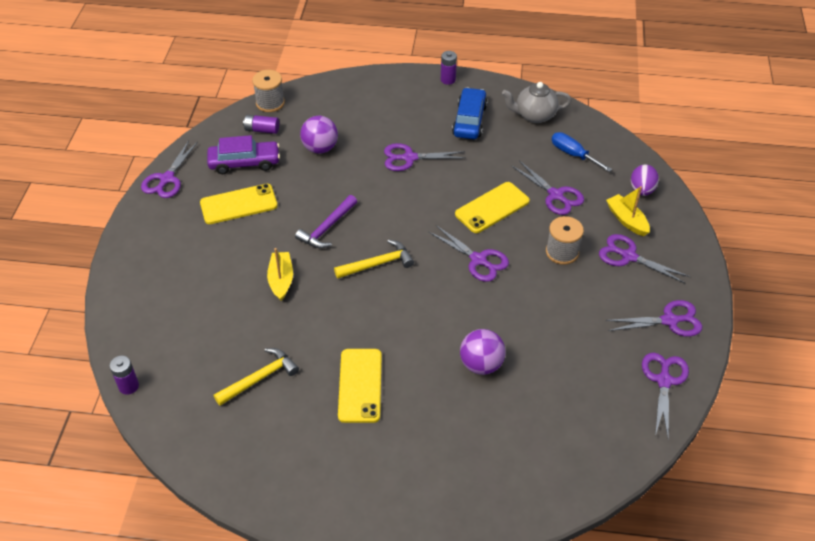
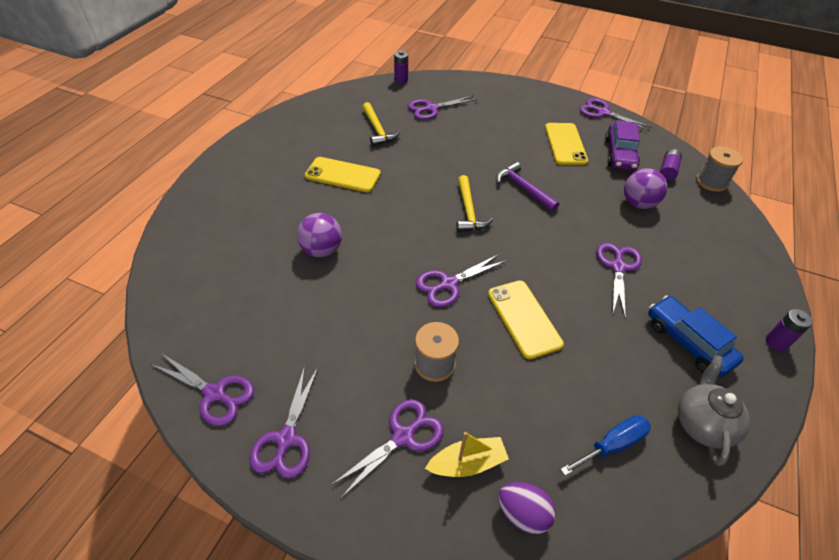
camera: 105 degrees right, 0 degrees up
(281, 280) = (469, 153): yellow boat -> none
(469, 120) = (688, 342): blue car -> blue car turned 150 degrees counterclockwise
(555, 195) = (532, 392): purple scissors -> purple scissors (431, 108)

